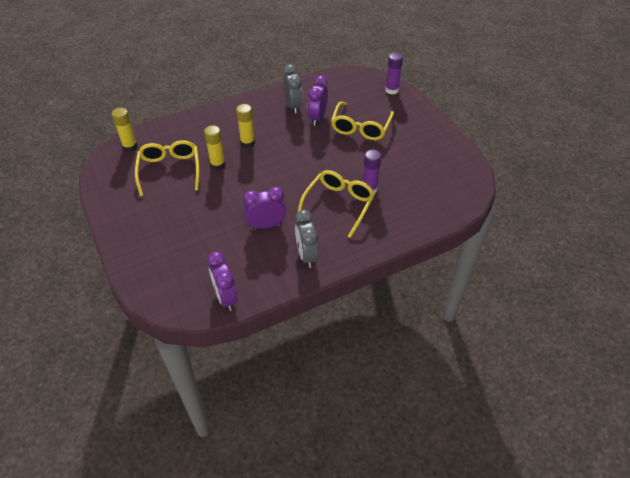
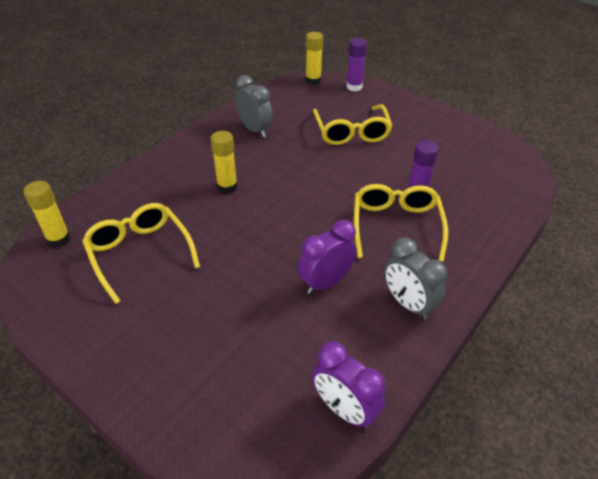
camera: 25 degrees left, 5 degrees down
(217, 165) = (205, 225): yellow glue stick -> yellow glue stick (313, 80)
(317, 118) = (293, 135): purple clock -> none

